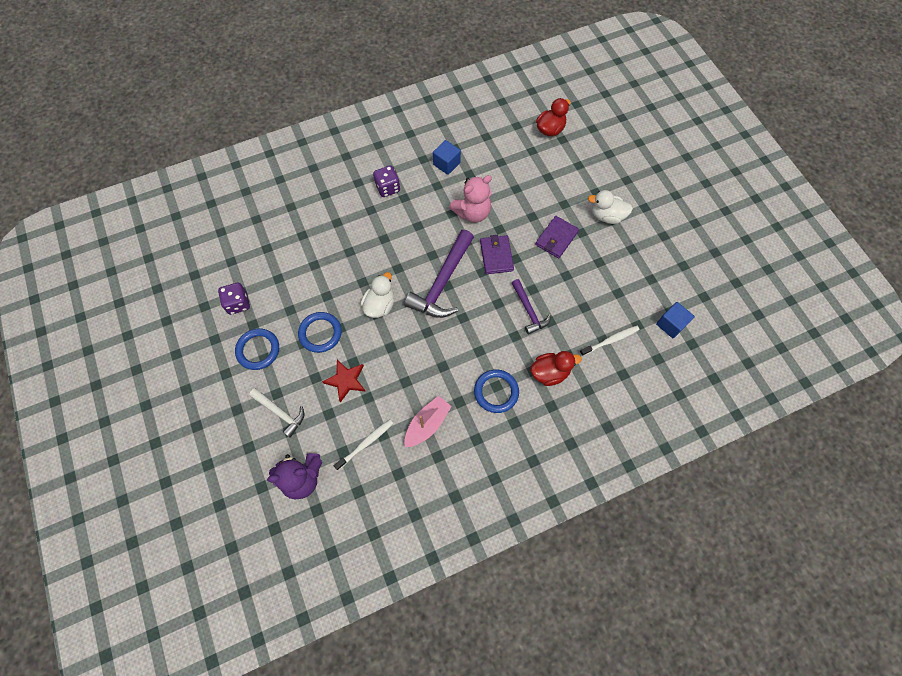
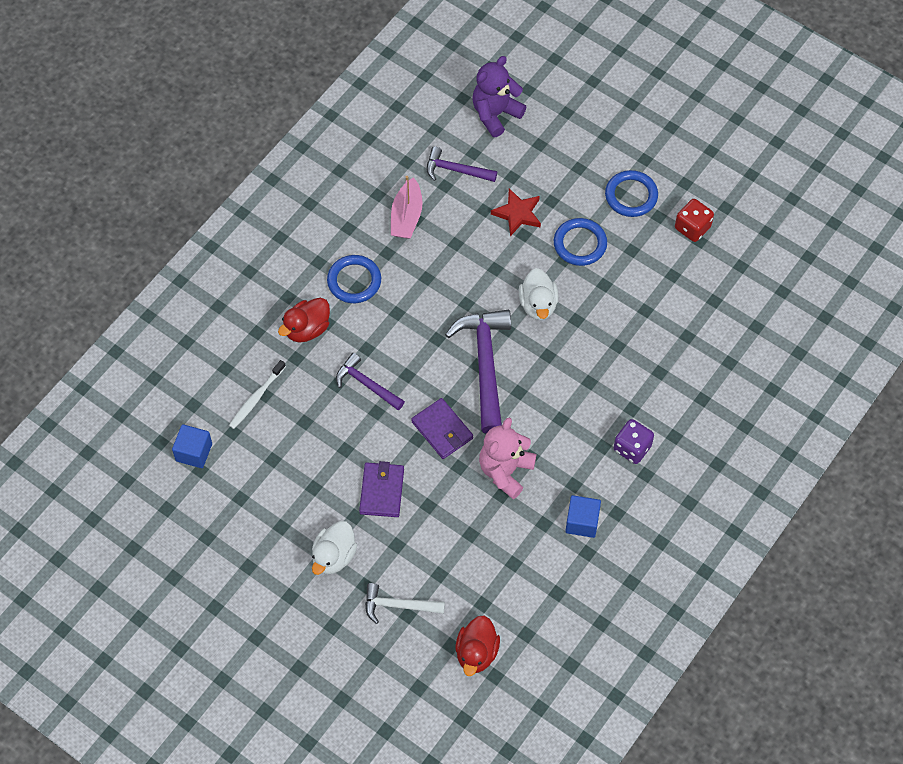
camera: 150 degrees right, 5 degrees down
(238, 303) = (692, 228): purple dice -> red dice
(280, 413) = (560, 154): white hammer -> white hammer (398, 605)
(365, 443) = (456, 170): white toothbrush -> purple hammer
(606, 216) = (334, 556): white duck -> white duck turned 135 degrees clockwise

